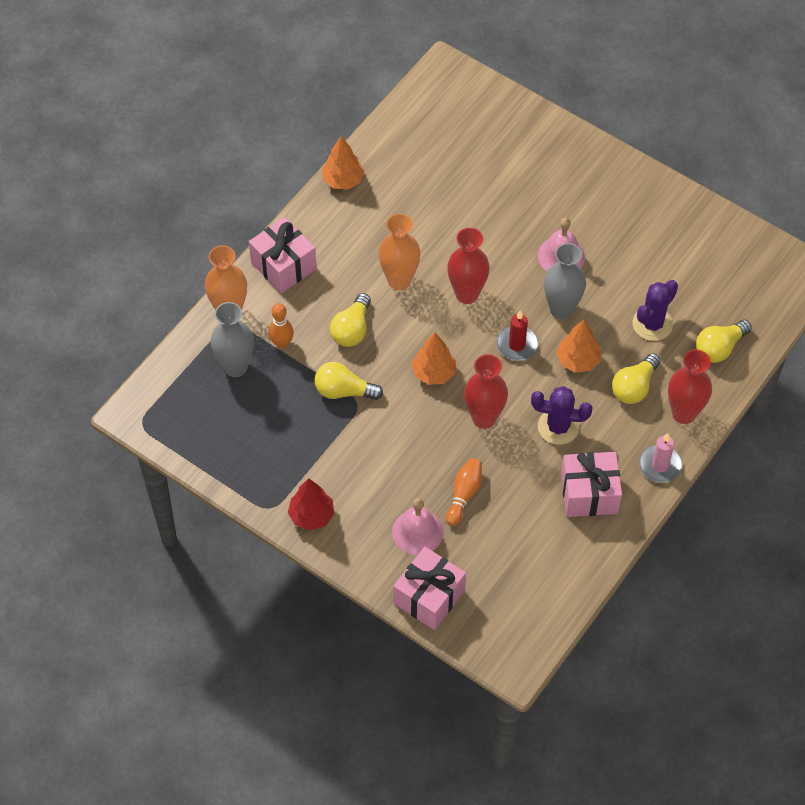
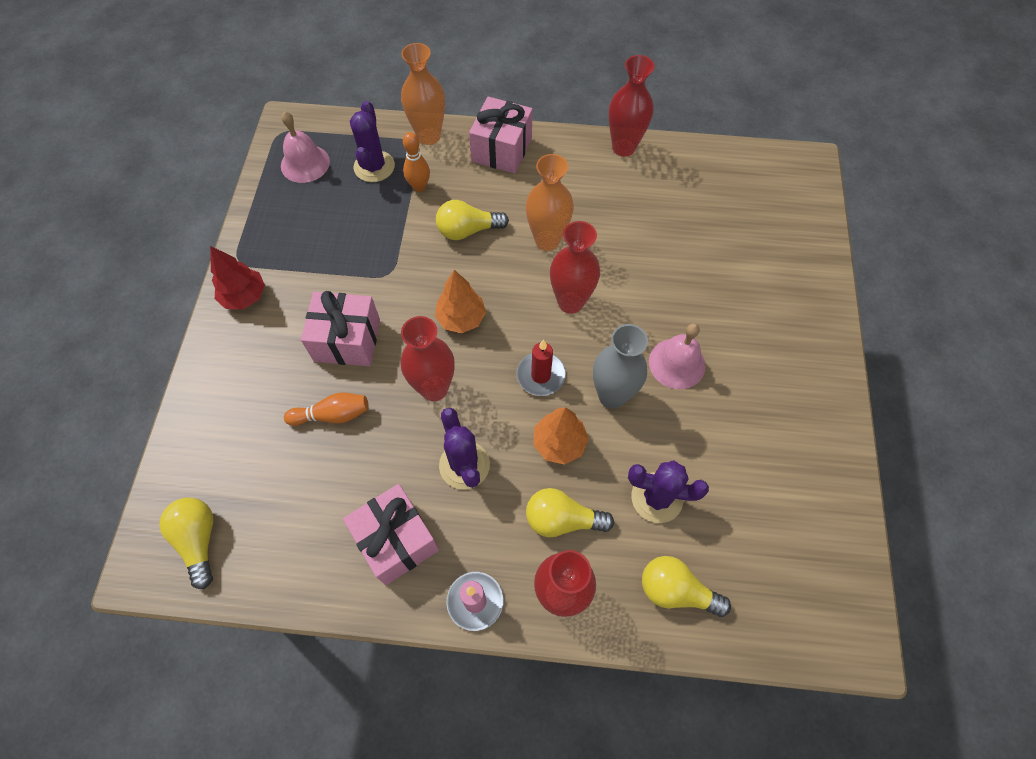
camera: 60 degrees right, 5 degrees up
(235, 367) = (374, 167): grey vase -> purple cactus
(343, 180) = (623, 147): orange tree -> red vase
(343, 391) = (396, 256): yellow light bulb -> yellow light bulb (199, 540)
(417, 532) = (268, 394): pink bell -> pink bell (305, 163)
(429, 597) = (194, 442): pink gift -> pink gift (347, 340)

